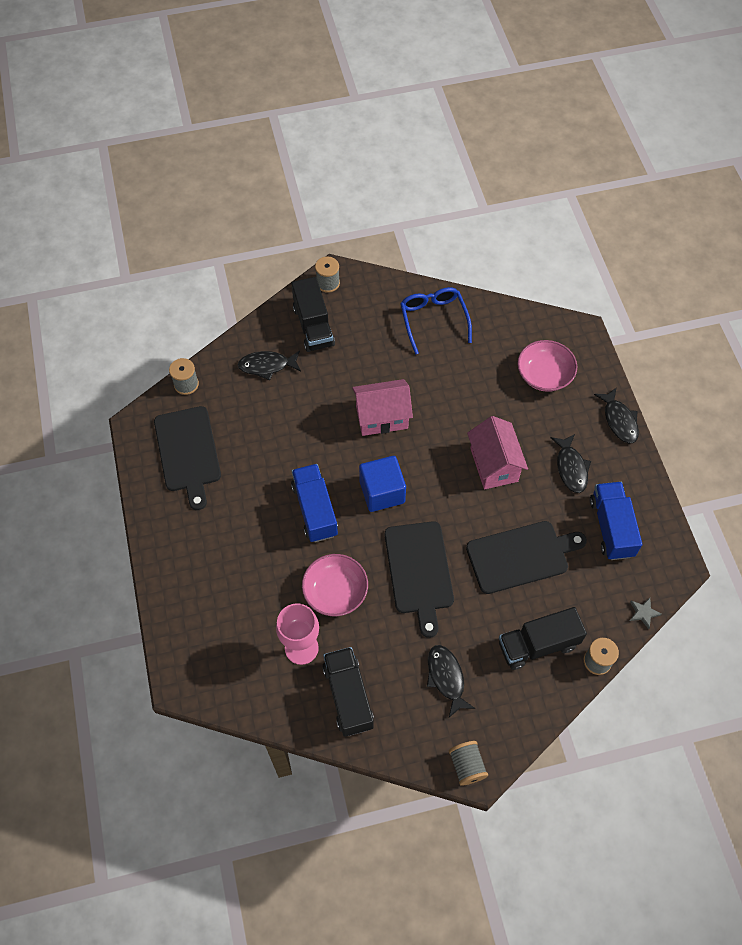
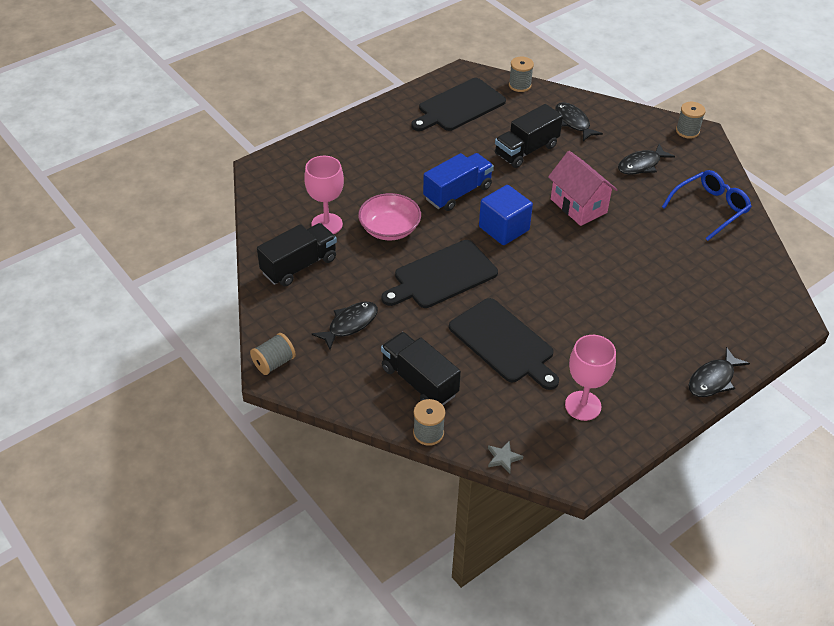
camera: 65 degrees right, 15 degrees down
(313, 326) = (635, 136): black truck -> black truck (526, 150)
(494, 465) = (587, 296): pink house -> none
(544, 375) = (718, 305): pink bowl -> none
(571, 468) = (627, 355): black fish -> black fish (641, 165)
(611, 527) = (583, 406): blue truck -> pink goblet

